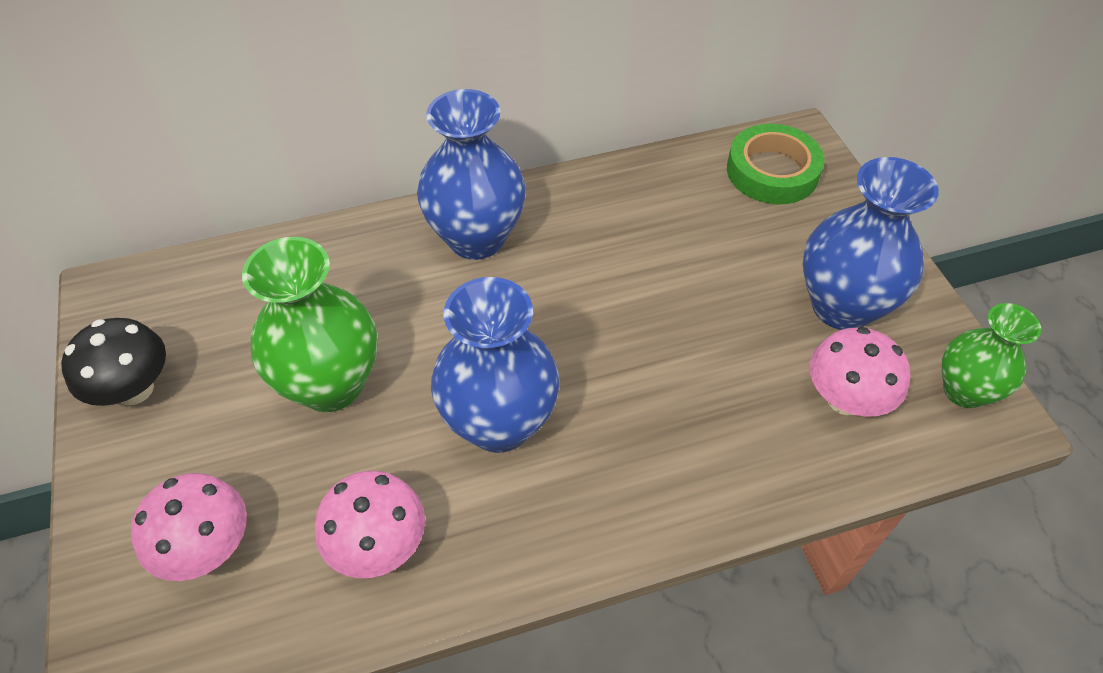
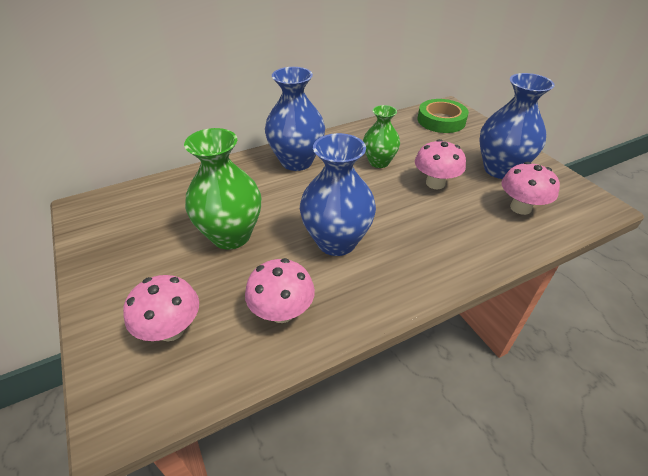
camera: 10 degrees left, 10 degrees down
(134, 389) = (107, 252): black mushroom -> none
(709, 322) = (435, 183): none -> pink mushroom
(964, 390) = (578, 197): green vase -> green vase (379, 162)

